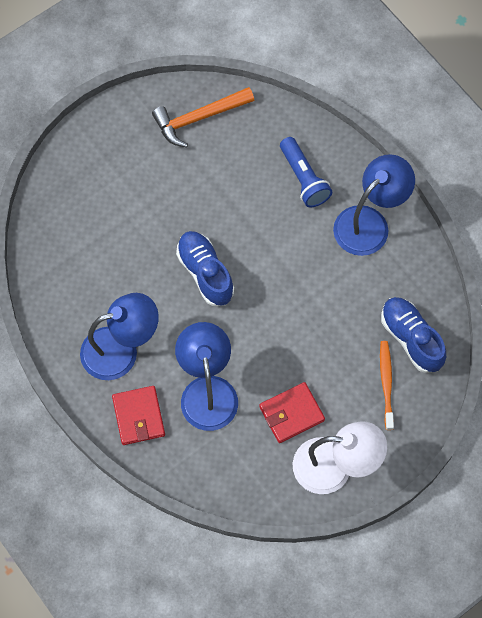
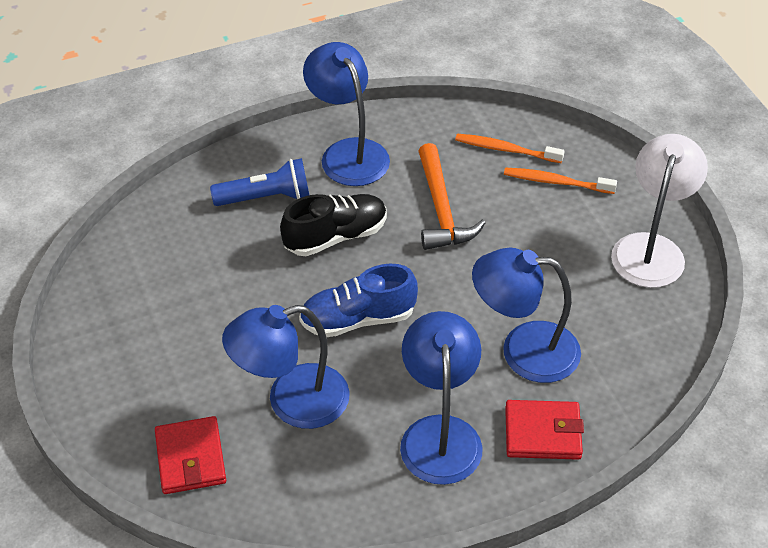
camera: 75 degrees left, 20 degrees down
(123, 250) = (292, 401): none -> blue lamp
(199, 118) = (132, 280): orange hammer -> orange hammer (441, 209)
(279, 237) = (335, 236): none -> black shoe
(291, 414) = (574, 274): red wallet -> red wallet (191, 458)
(411, 339) = (506, 150): blue shoe -> orange toothbrush

